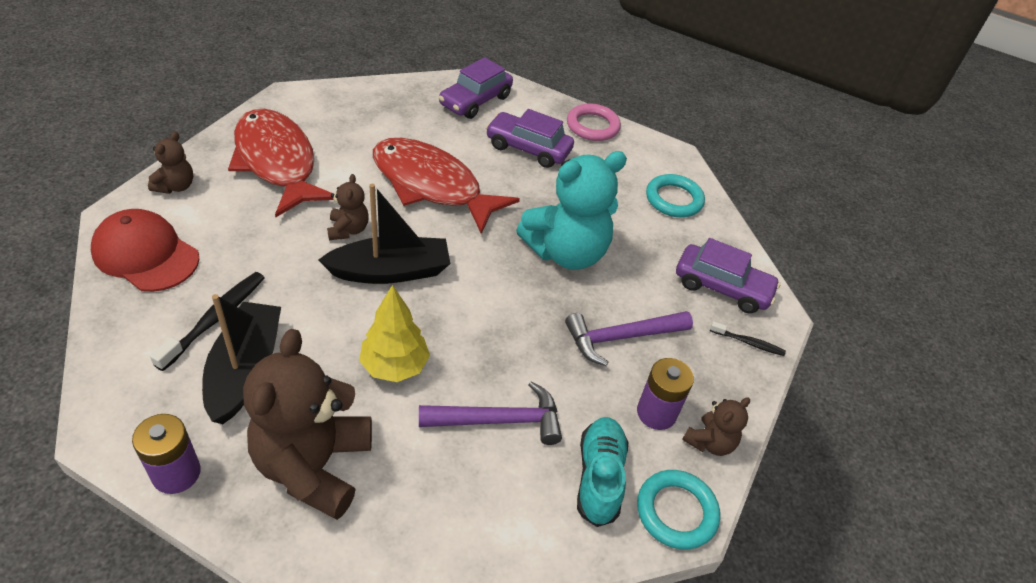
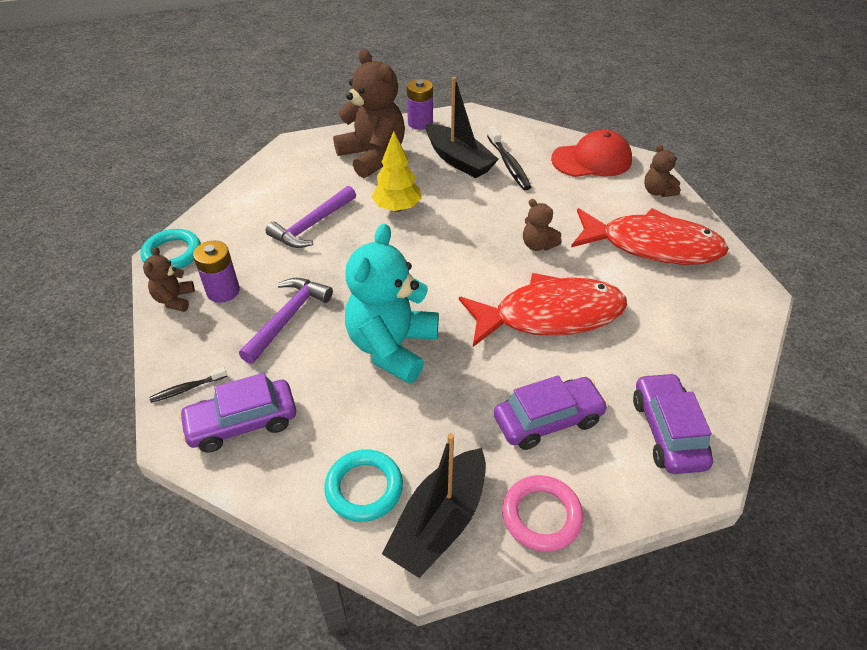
camera: 140 degrees right, 0 degrees up
(390, 271) = (475, 244): black boat -> black boat (440, 521)
(599, 477) = (230, 239): turquoise shoe -> none

